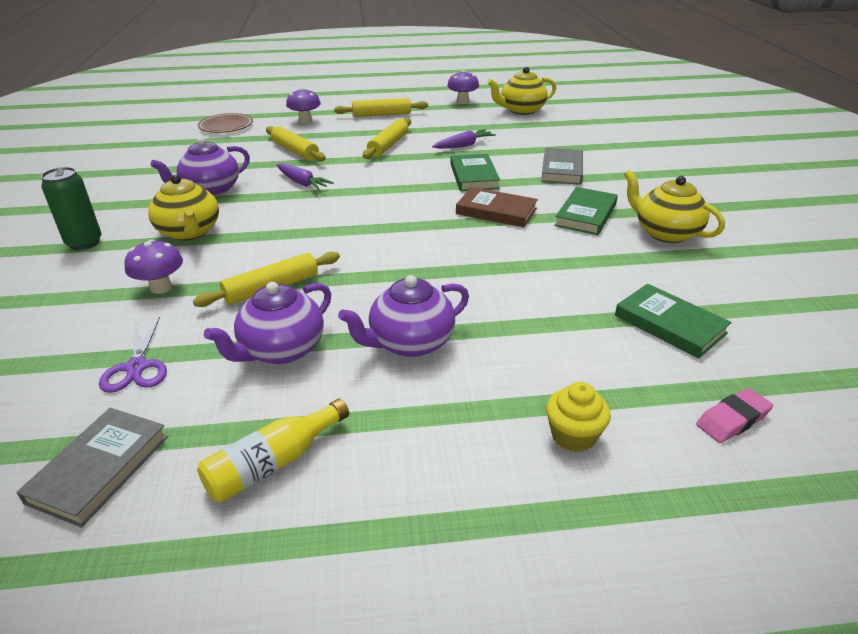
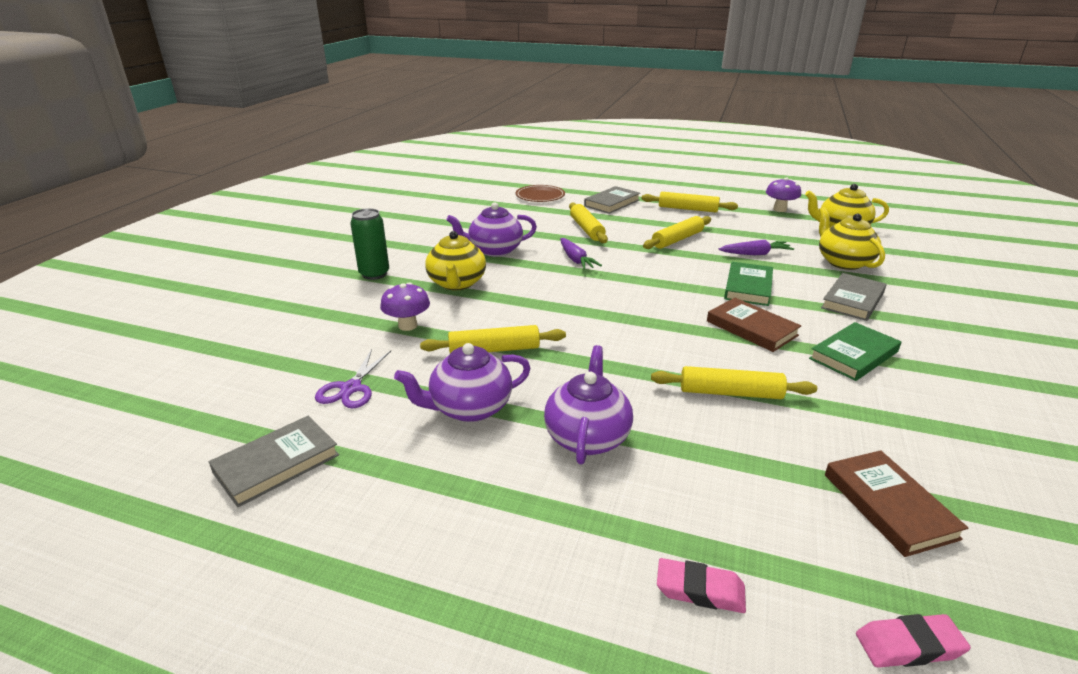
camera: 25 degrees right, 5 degrees down
(273, 463) = (403, 509): yellow bottle -> none
(305, 121) = (612, 203): purple mushroom -> grey book
(410, 343) = (587, 437): purple teapot -> purple teapot turned 105 degrees clockwise
(509, 270) = (730, 393): none -> yellow rolling pin
(573, 435) = (700, 590): yellow cupcake -> pink eraser
(665, 233) = (945, 399): yellow teapot -> yellow teapot (843, 262)
(669, 324) = (889, 505): green book -> brown book

